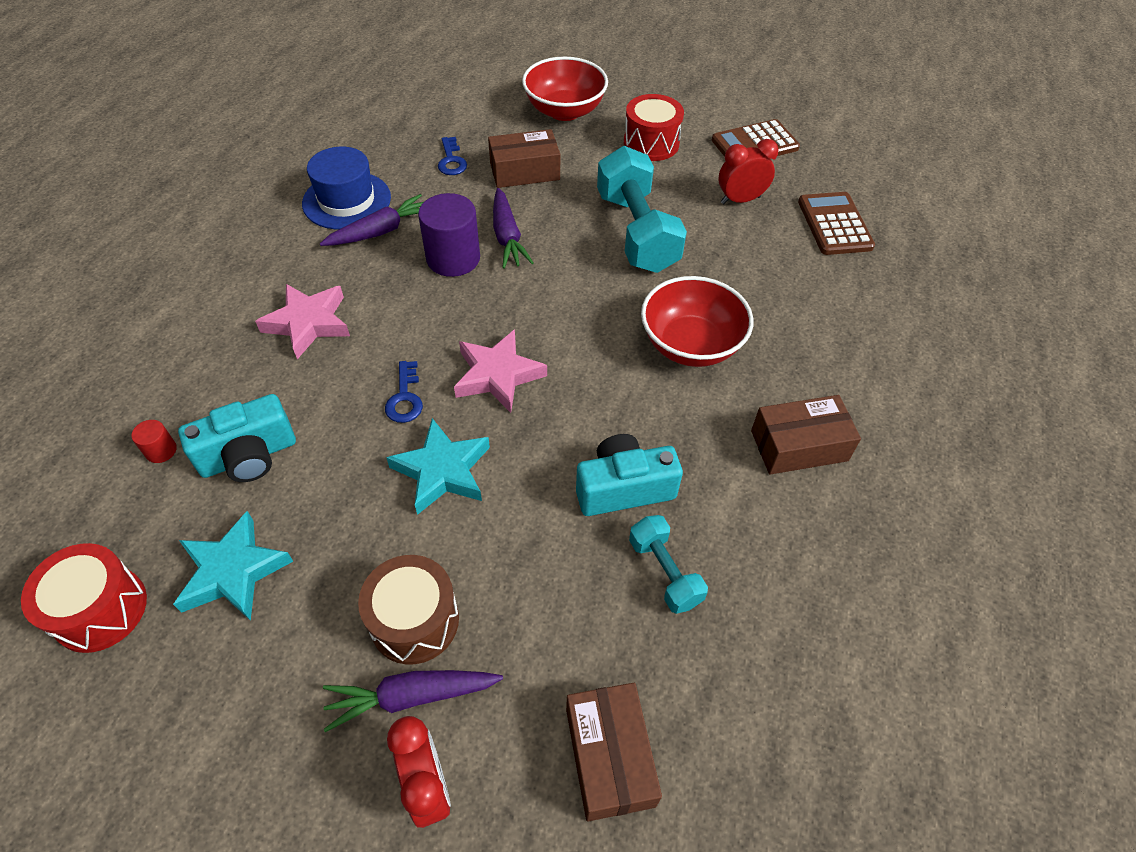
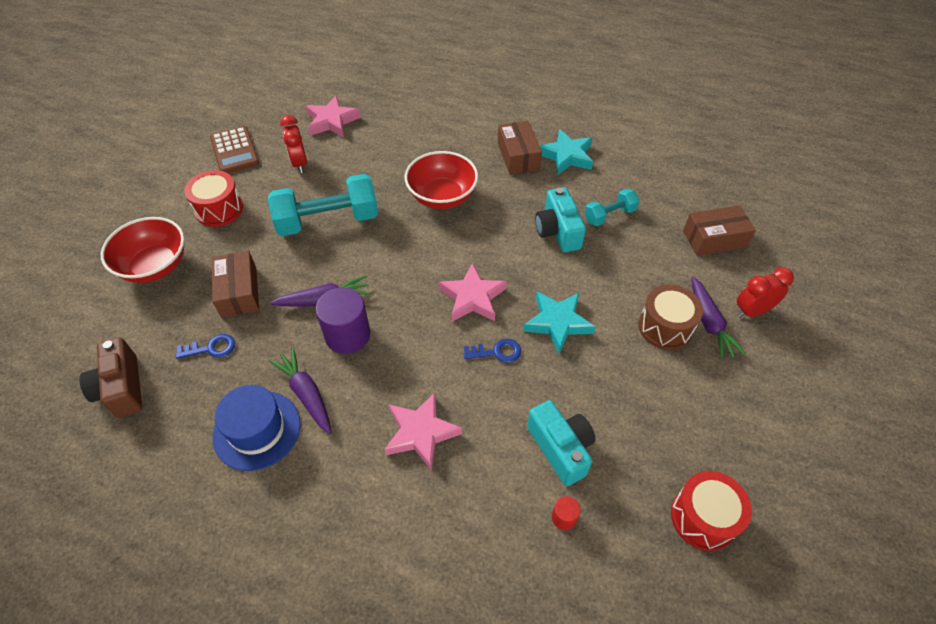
camera: 90 degrees left, 0 degrees up
(233, 571) = (656, 435): turquoise star -> turquoise star (566, 156)
(414, 113) = (122, 388): none -> brown camera
(834, 224) = (332, 121): brown calculator -> pink star

